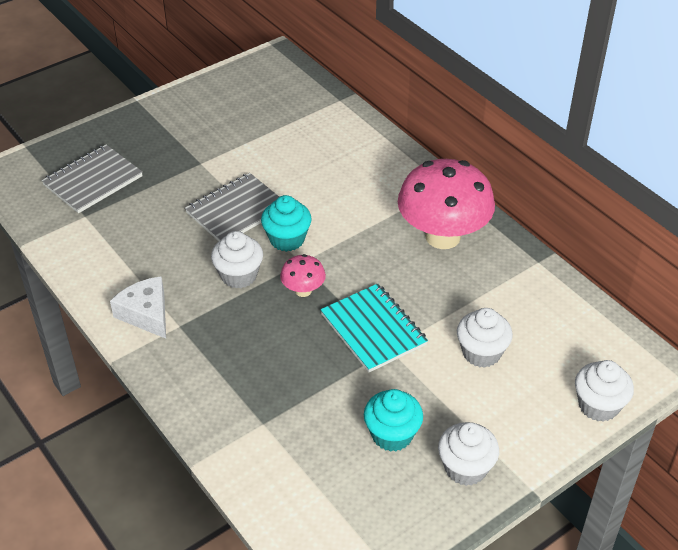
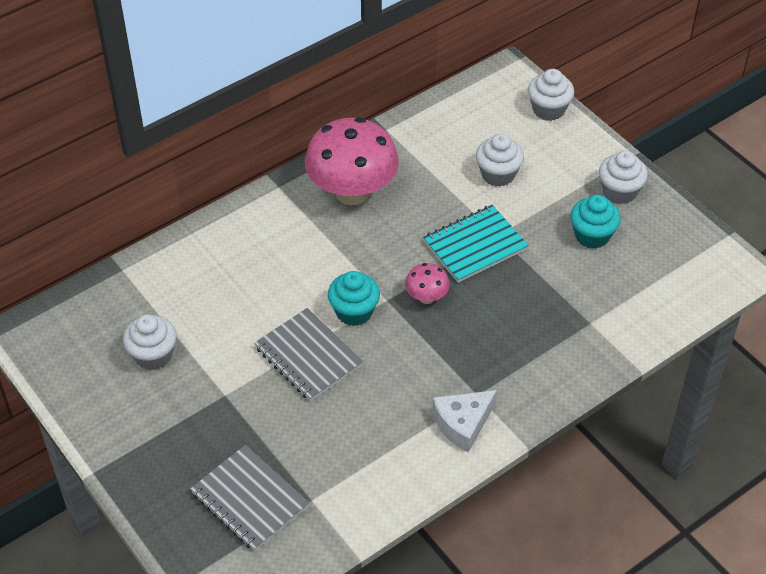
camera: 90 degrees left, 5 degrees up
(239, 275) = (406, 349): white cupcake -> white cupcake (153, 355)

